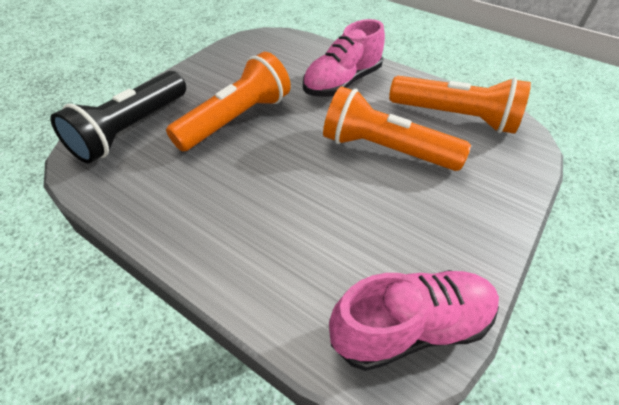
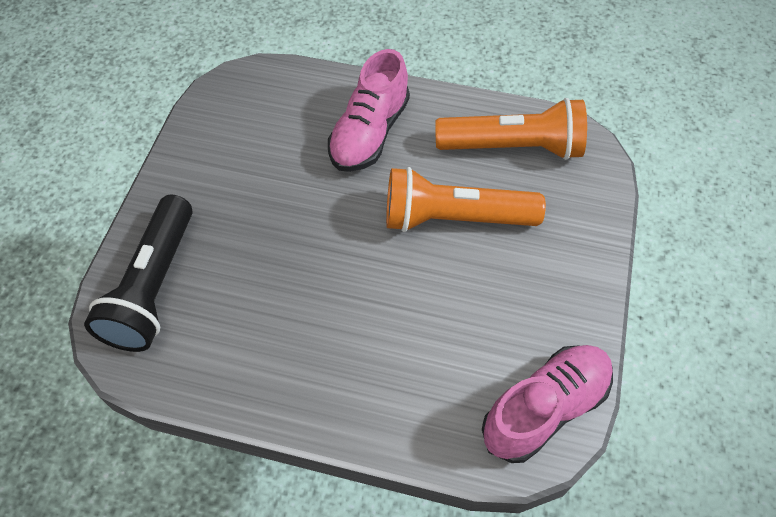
camera: 20 degrees left, 10 degrees up
(236, 119) = (270, 230): orange flashlight -> none

